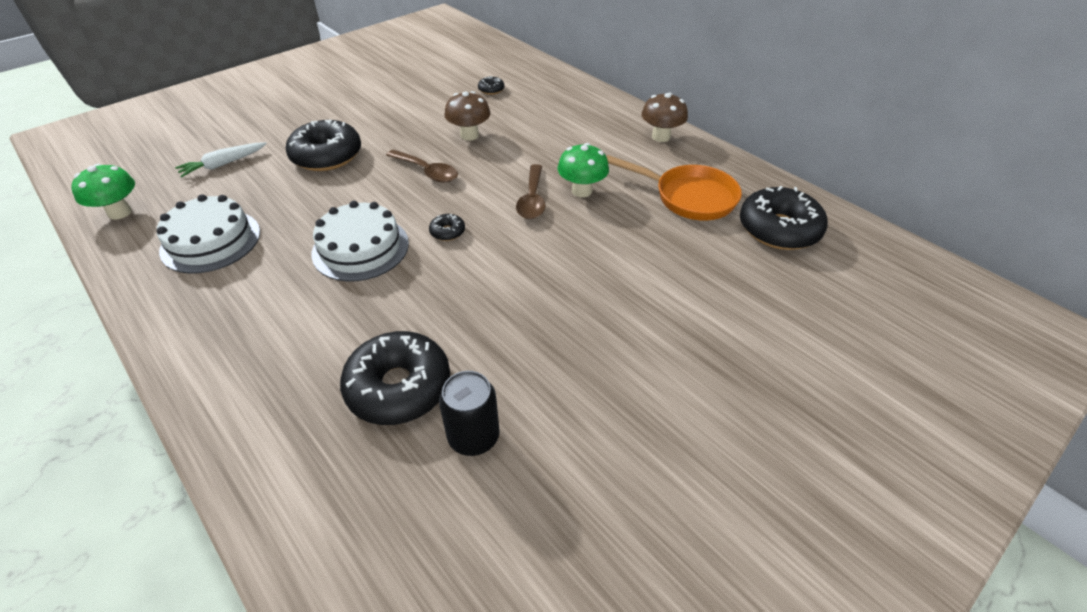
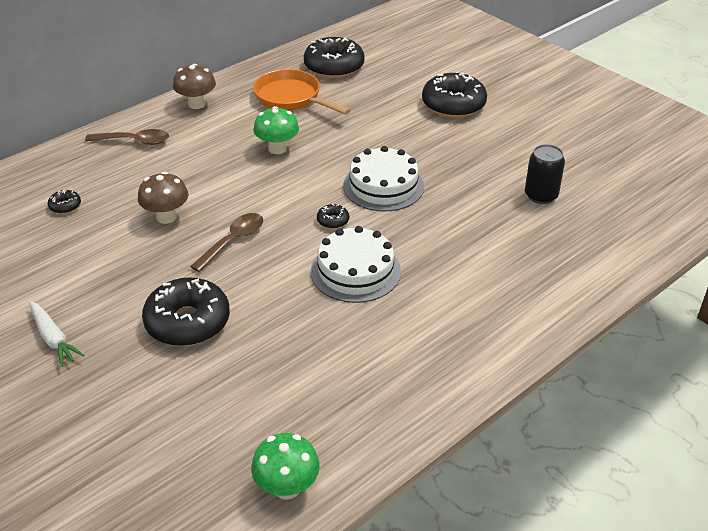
camera: 90 degrees left, 5 degrees down
(211, 241) = (344, 382): white cake -> white cake (383, 186)
(223, 164) = (190, 415): white carrot -> white carrot (53, 338)
(399, 387) = (508, 231): black donut -> black donut (453, 105)
(532, 199) = (288, 175): brown spoon -> brown spoon (134, 141)
(689, 197) = (291, 98): orange pan -> orange pan turned 75 degrees counterclockwise

